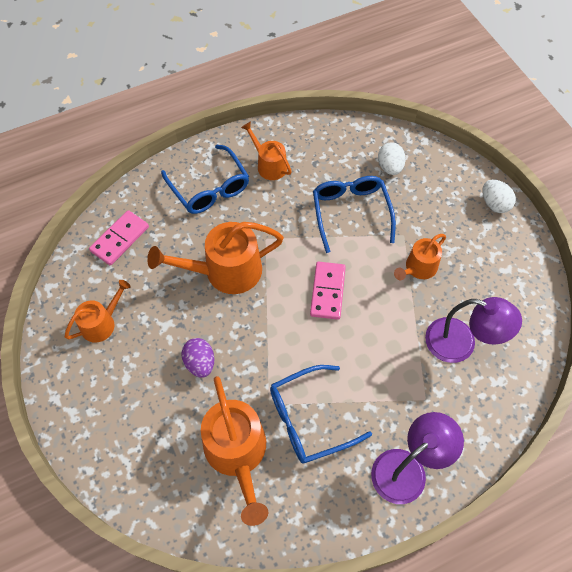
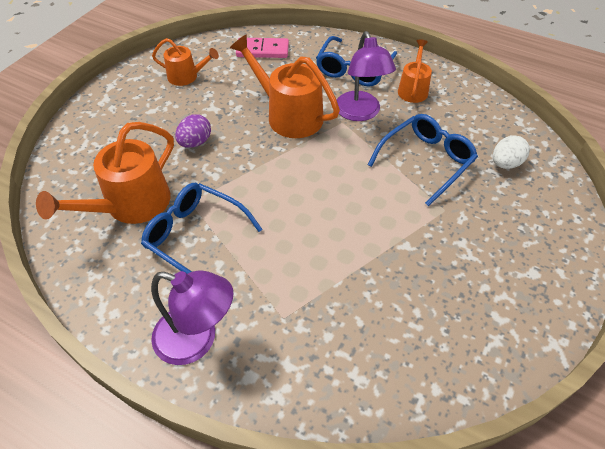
camera: 55 degrees right, 10 degrees down
(328, 291) = (331, 186): pink domino -> none
(418, 268) = (421, 239): orange watering can -> none
(461, 344) = (371, 318): purple lamp -> purple lamp (360, 113)
(494, 204) = (565, 267): white egg -> none

